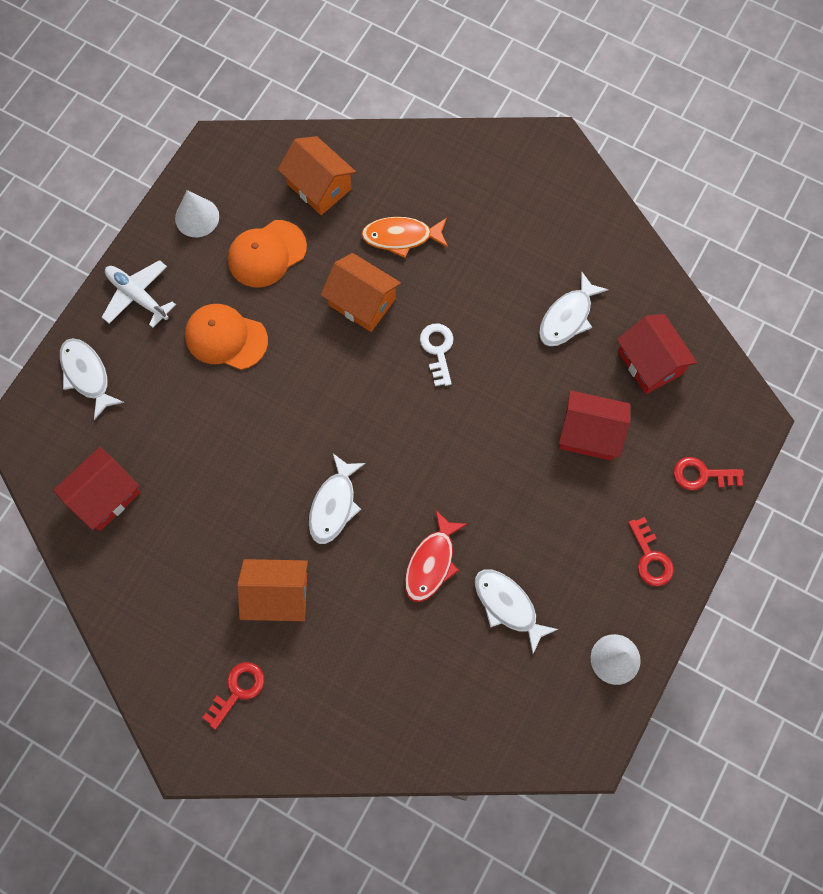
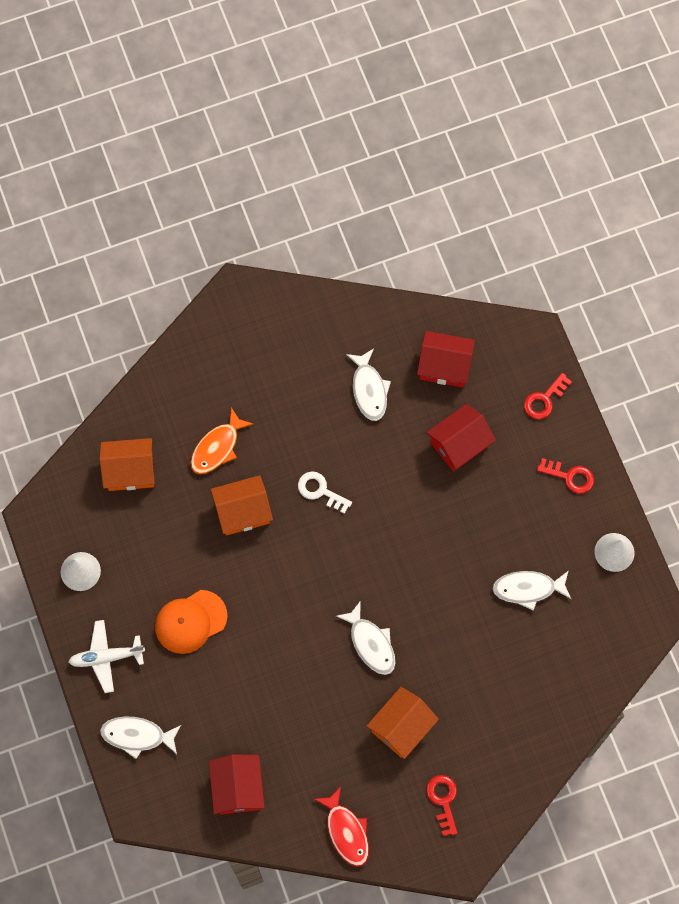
camera: 50 degrees left, 0 degrees up
(267, 254) = (151, 546): orange cap -> none
(431, 563) = (461, 613): red fish -> red fish (346, 831)

